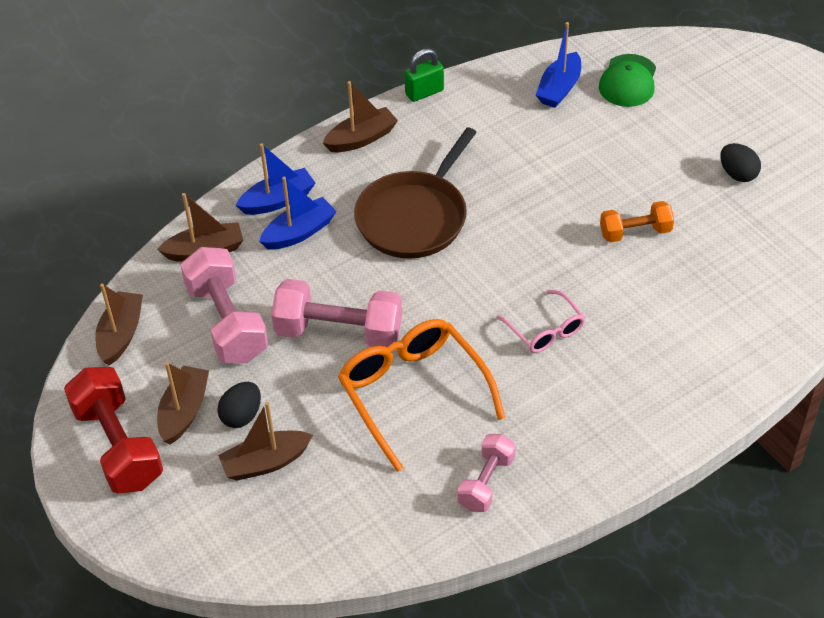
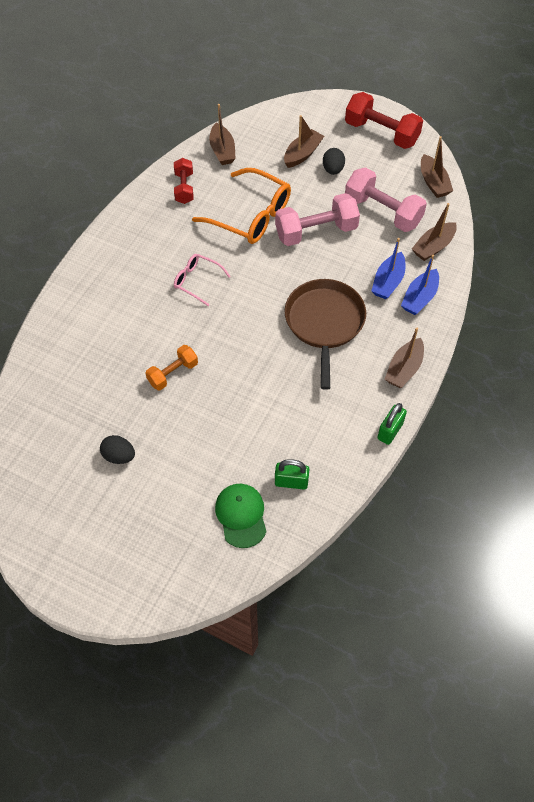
camera: 150 degrees right, 10 degrees up
(184, 411) = (364, 160): brown boat -> brown boat (222, 150)
(486, 482) = (184, 188): pink dumbbell -> red dumbbell
(559, 89) = (291, 482): blue boat -> green padlock

